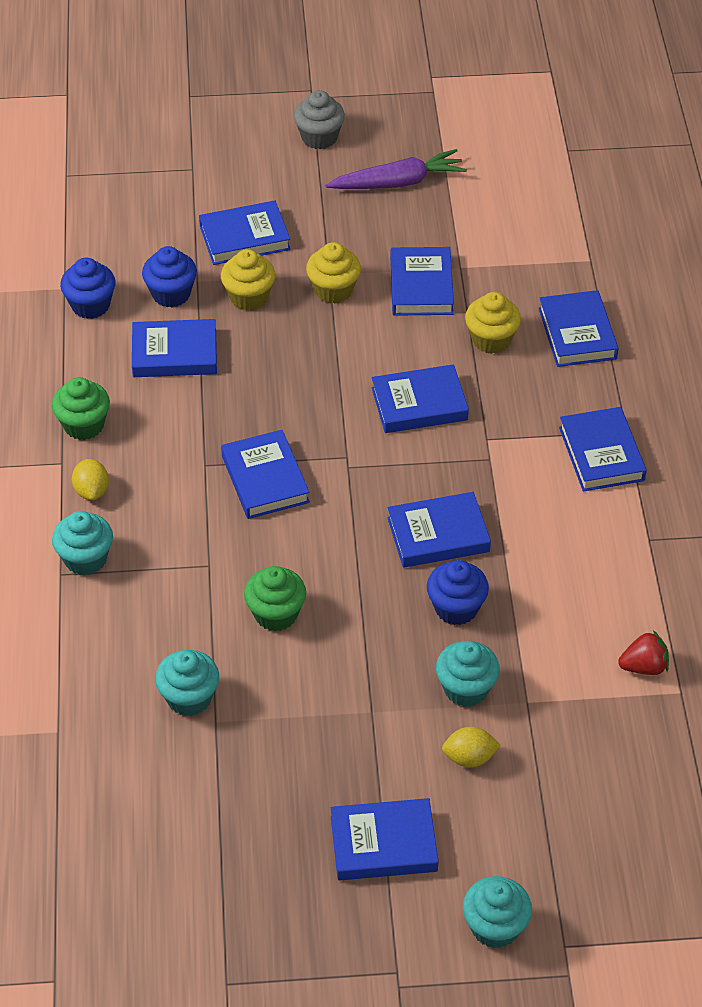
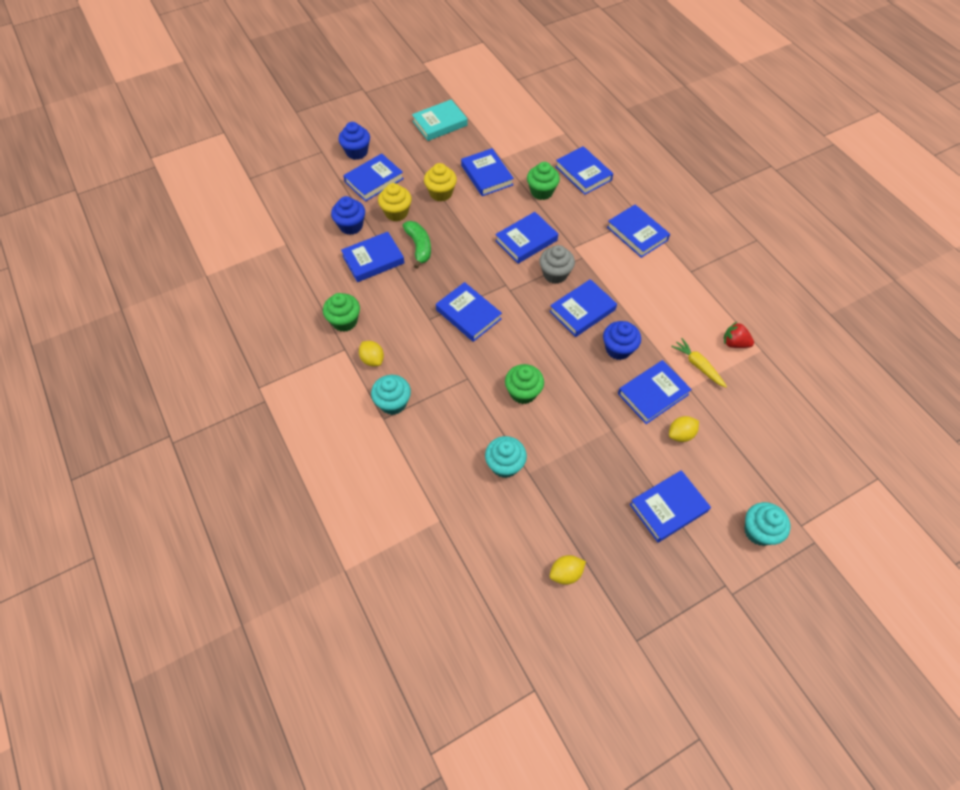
camera: 25 degrees left, 10 degrees up
(90, 305) = (307, 248): blue cupcake -> blue cupcake (357, 152)
(185, 864) = (566, 573): none -> yellow lemon
(252, 358) = (419, 247): none -> green banana
(319, 137) = (382, 112): grey cupcake -> grey cupcake (555, 274)
(398, 182) = (440, 123): purple carrot -> turquoise book
(466, 689) = (653, 394): turquoise cupcake -> blue book
(491, 340) = (541, 192): yellow cupcake -> green cupcake
(563, 676) = (698, 365): none -> yellow carrot
(644, 667) = (734, 343): red strawberry -> red strawberry turned 120 degrees counterclockwise

